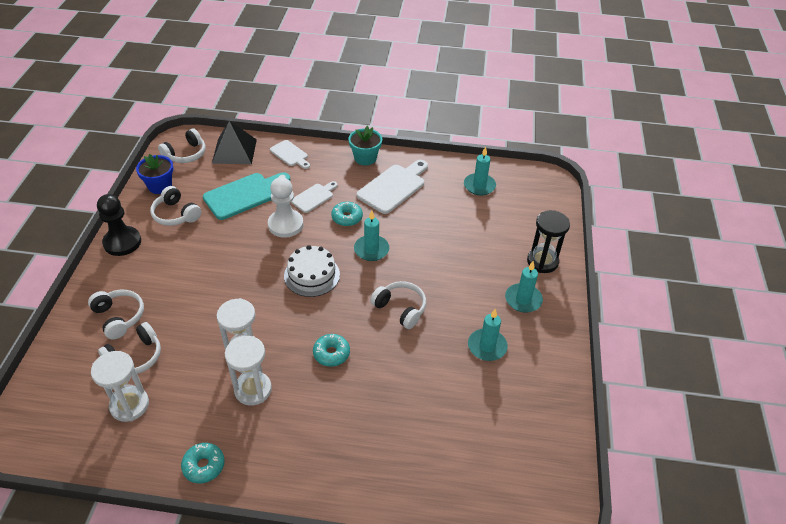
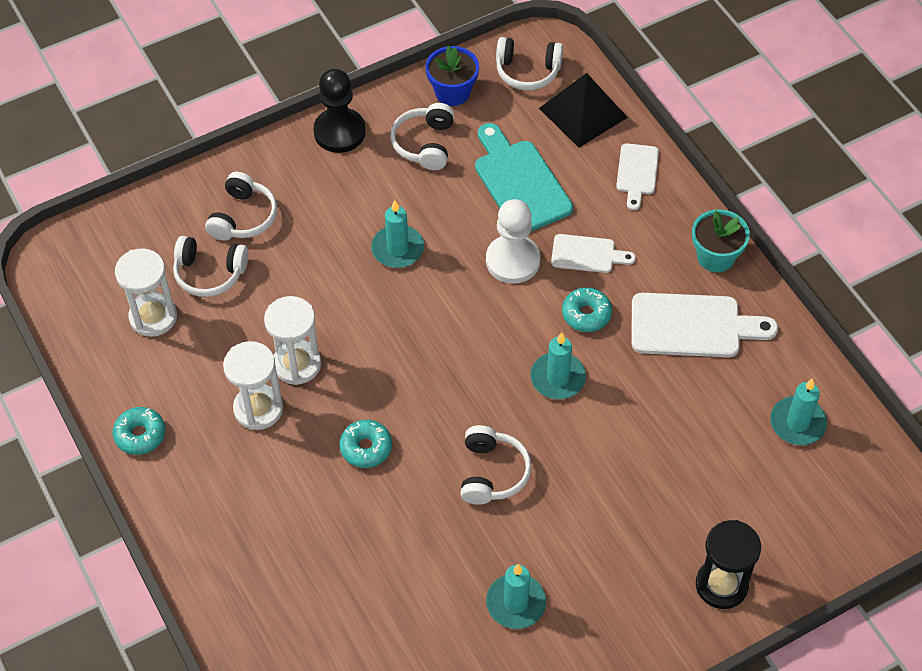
camera: 55 degrees right, 10 degrees up
(244, 195) = (519, 182): turquoise cutting board -> turquoise cutting board turned 135 degrees counterclockwise
(312, 275) = (460, 346): white cake -> none
(523, 299) = (630, 600): turquoise candle -> turquoise candle (397, 249)

